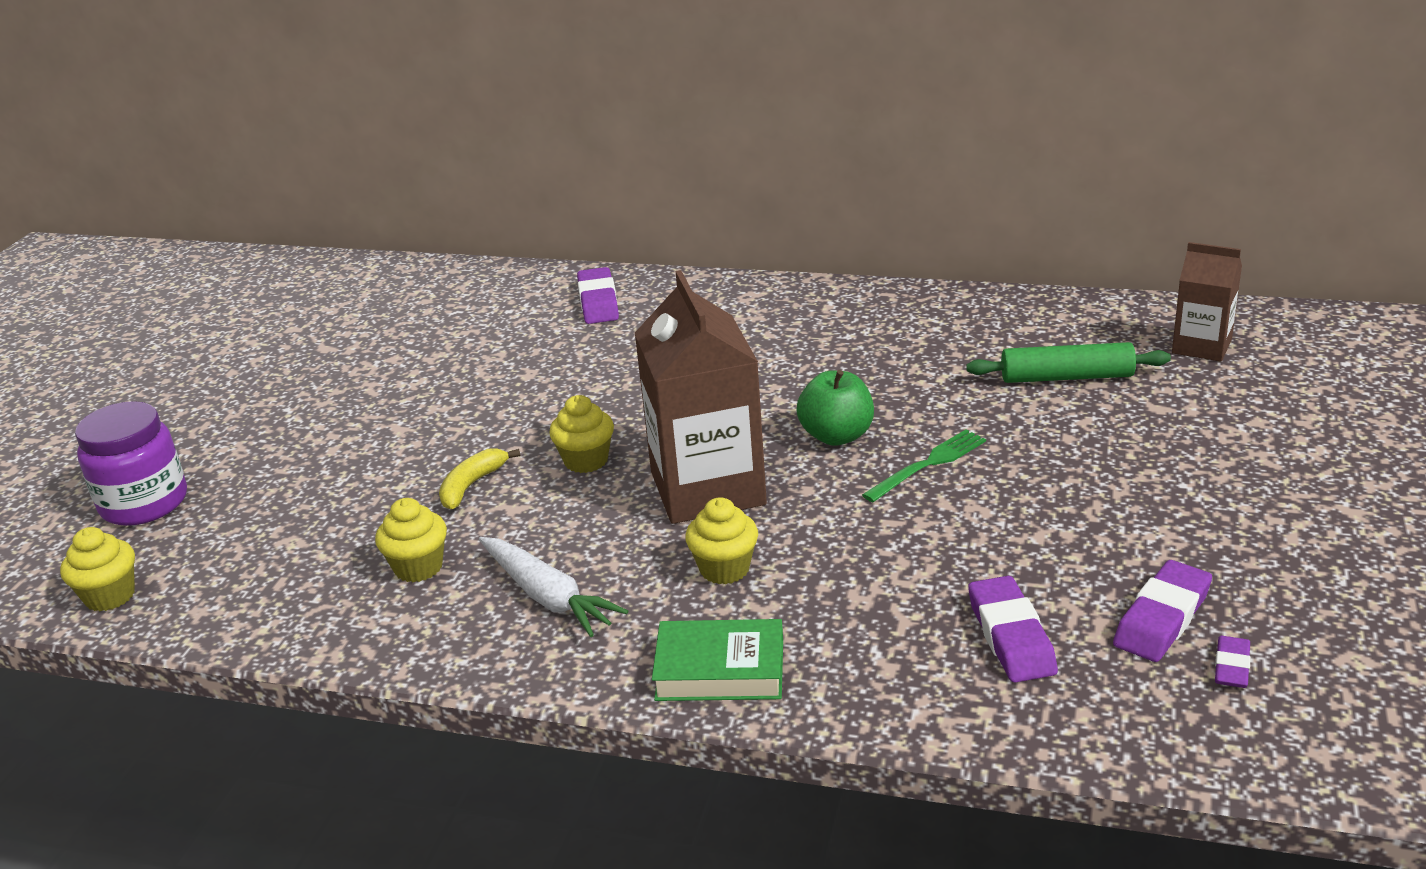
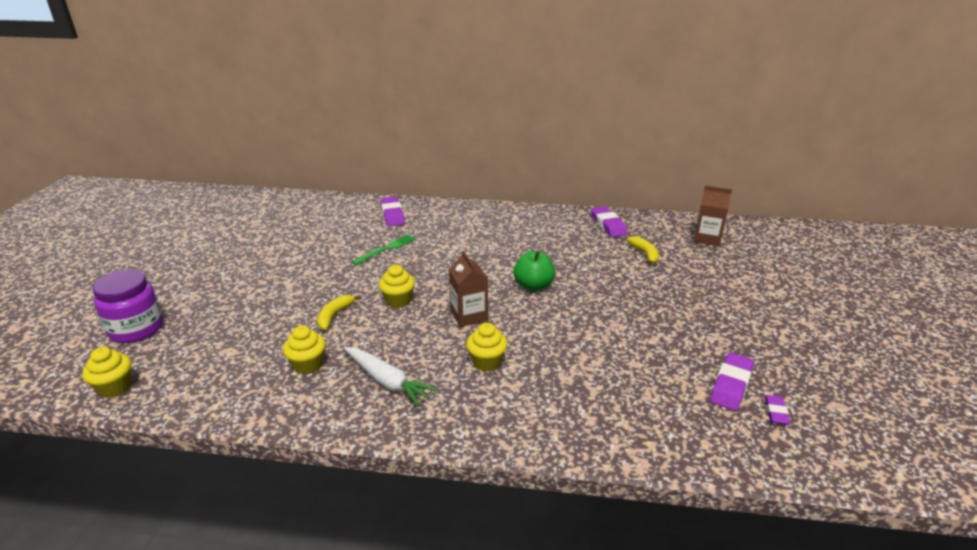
camera: 10 degrees left, 0 degrees up
(707, 488) = (469, 315): brown carton -> brown carton, size x0.56
(720, 670) = (495, 423): green book -> none
(929, 464) = (586, 300): green fork -> green fork (387, 248)
(1011, 636) = (653, 398): purple eraser -> purple eraser (608, 225)
(1066, 377) = (645, 254): green rolling pin -> yellow banana

